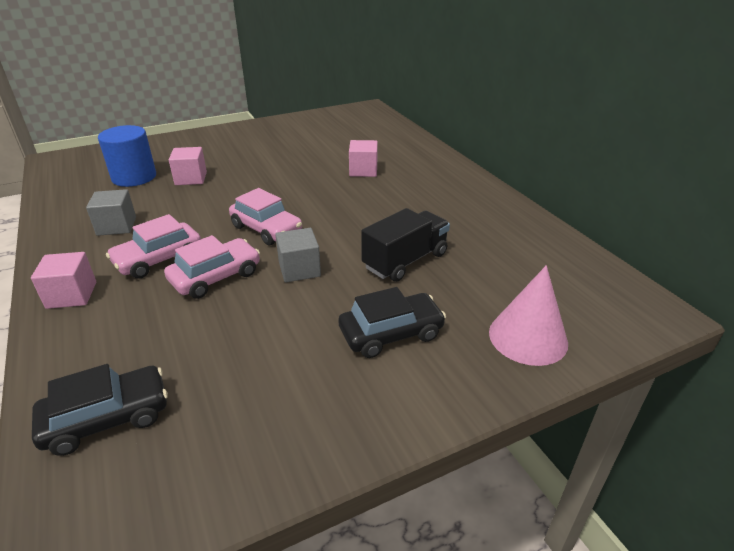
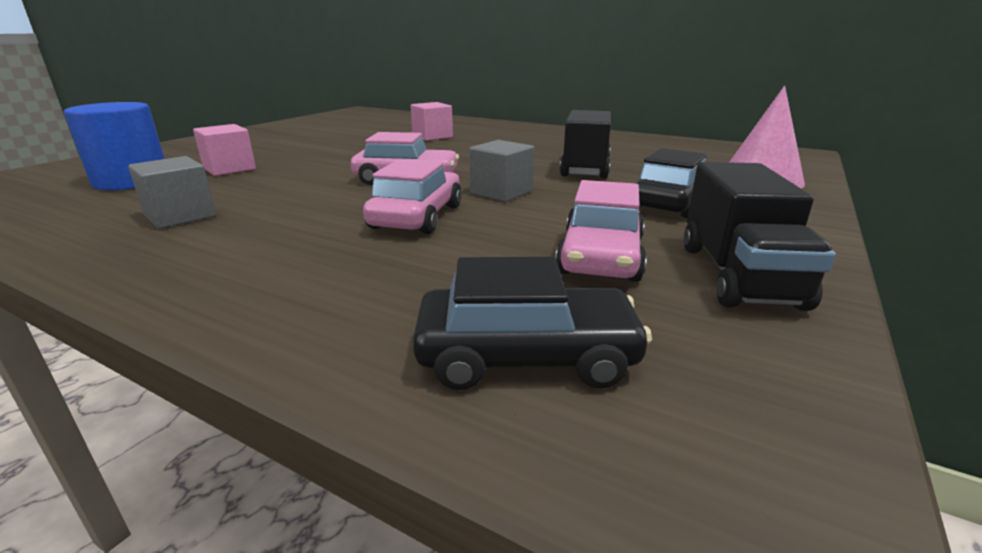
camera: 35 degrees left, 10 degrees down
(72, 295) = (219, 281): pink cube -> none
(107, 418) = (526, 356): black car -> black car turned 60 degrees clockwise
(158, 259) = (308, 223): pink car -> pink car (600, 256)
(295, 427) = (738, 275): none -> black truck

